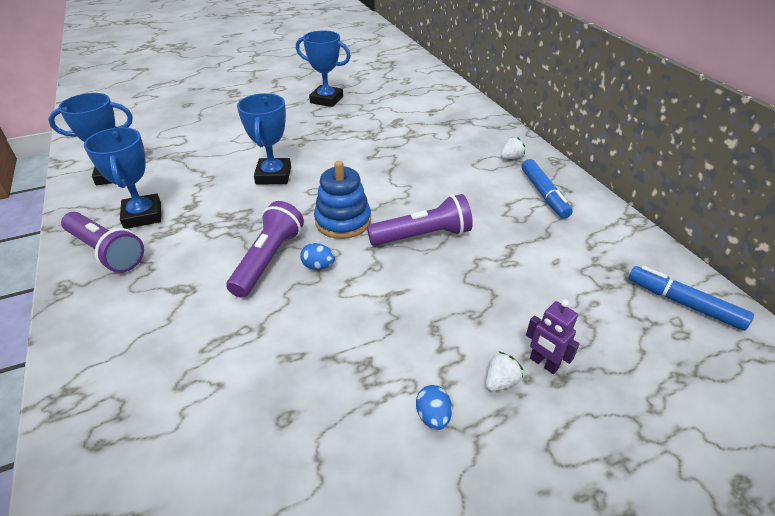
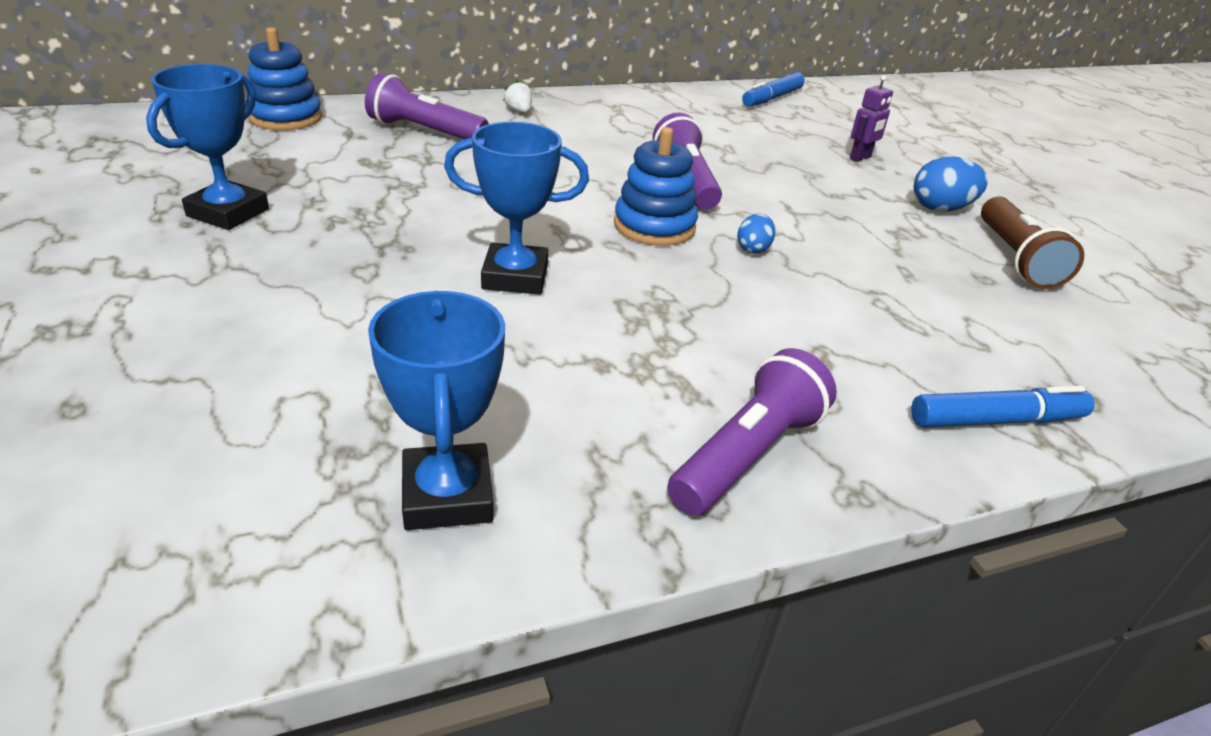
camera: 90 degrees left, 5 degrees down
(143, 215) = (630, 422): blue trophy -> none
(269, 259) = (745, 284): purple flashlight -> purple flashlight (424, 131)
(327, 462) = (1015, 258): none -> brown flashlight
(433, 416) = (940, 209): blue egg -> blue egg, size x1.67
(442, 92) = (285, 117): none -> blue stacking toy
(500, 381) = (888, 177): white strawberry -> none
(543, 194) = (605, 111): blue marker -> blue marker (996, 420)

